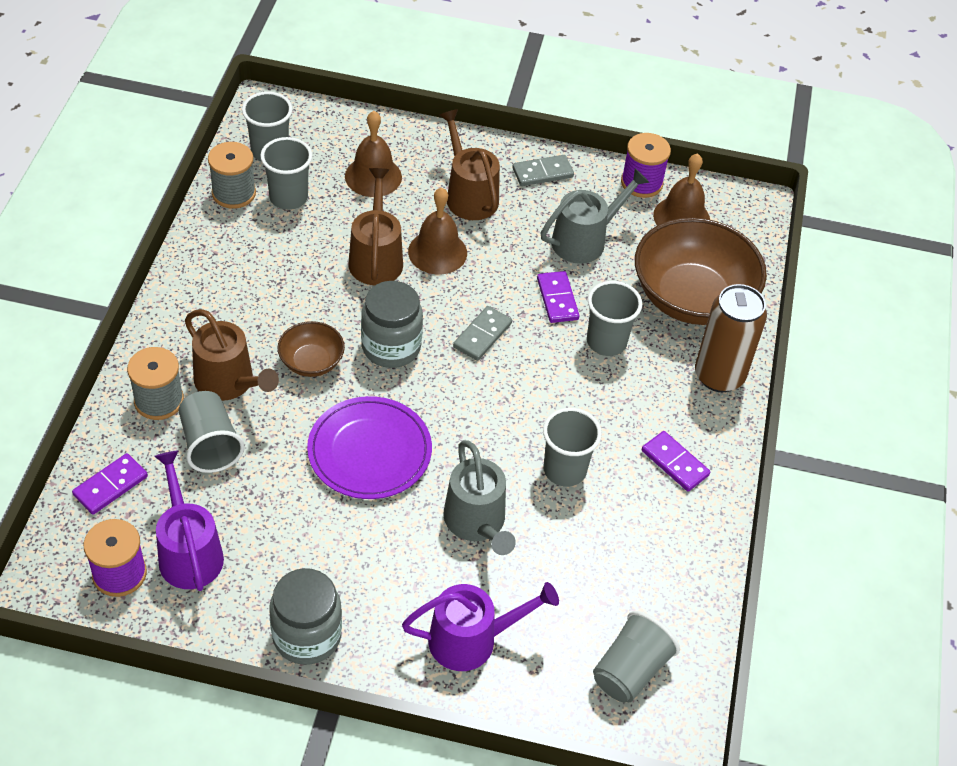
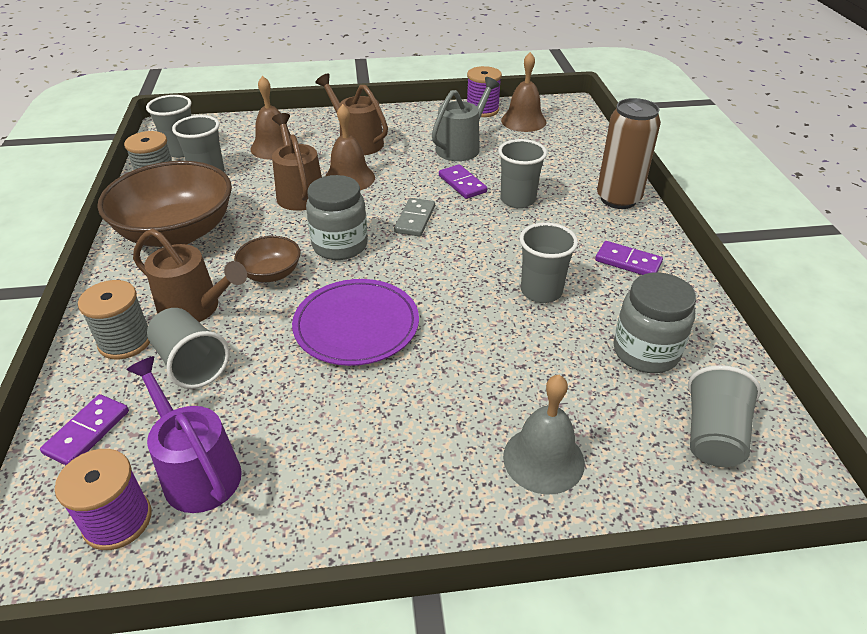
camera: 15 degrees left, 10 degrees down
(307, 636) = (366, 515): grey jar -> grey jar (645, 352)
(471, 640) = (543, 459): purple watering can -> grey bell
(477, 522) = (488, 353): grey watering can -> none
(542, 173) = (406, 119): grey domino -> none
(692, 297) = (563, 160): brown bowl -> brown bowl (177, 232)

